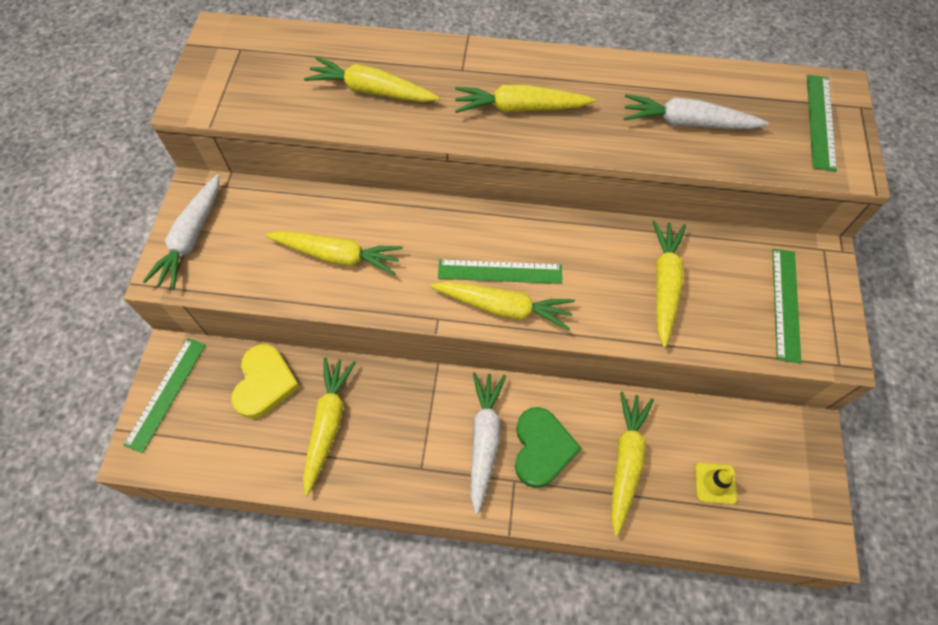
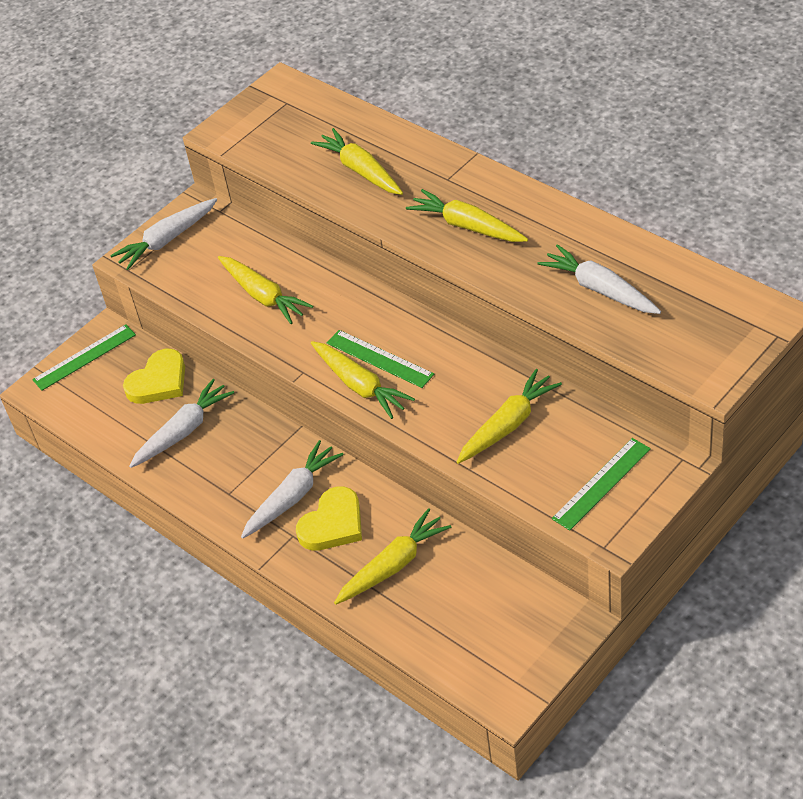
camera: 40 degrees right, 15 degrees down
(328, 424) = (183, 431): yellow carrot -> white carrot
(542, 448) = (333, 524): green heart -> yellow heart
(715, 483) = (454, 616): yellow traffic cone -> none
(820, 121) = (724, 333): green ruler -> none

